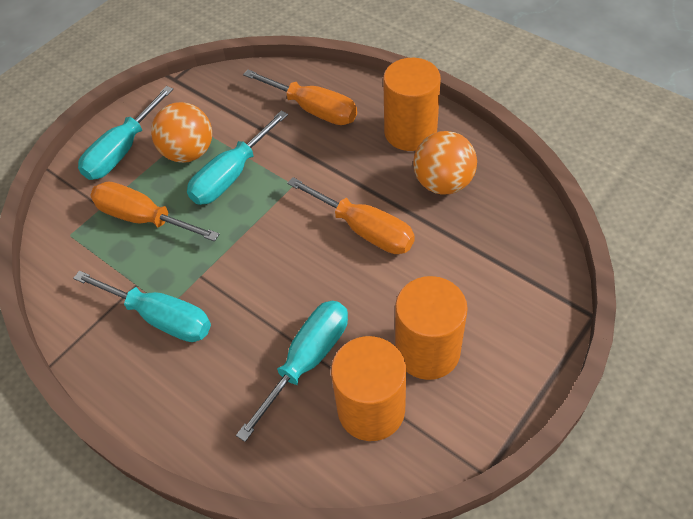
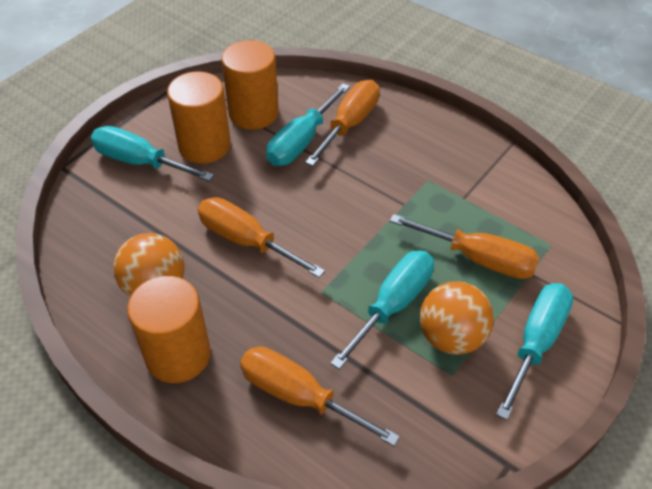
camera: 175 degrees right, 5 degrees down
(161, 318) = (431, 172): turquoise screwdriver -> turquoise screwdriver (140, 162)
(244, 391) = (350, 124): none -> orange screwdriver

